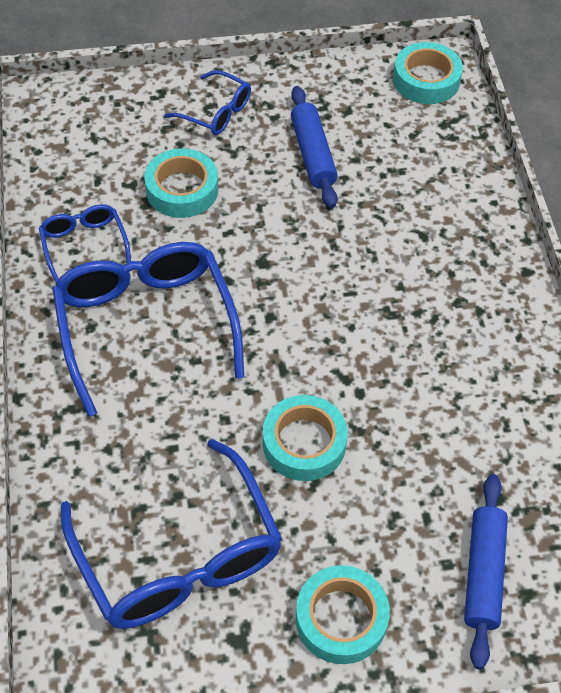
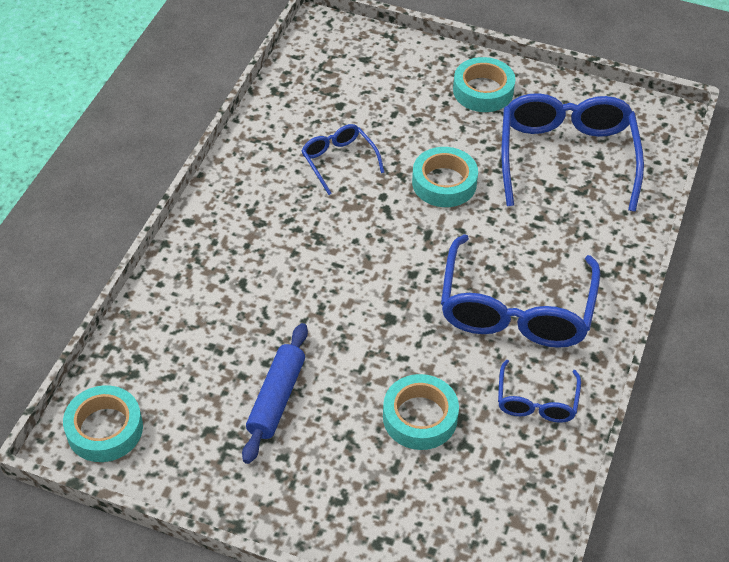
camera: 150 degrees left, 5 degrees down
(216, 112) = (336, 489): blue glasses -> blue glasses (338, 161)
(483, 573) = (382, 77): blue rolling pin -> none

